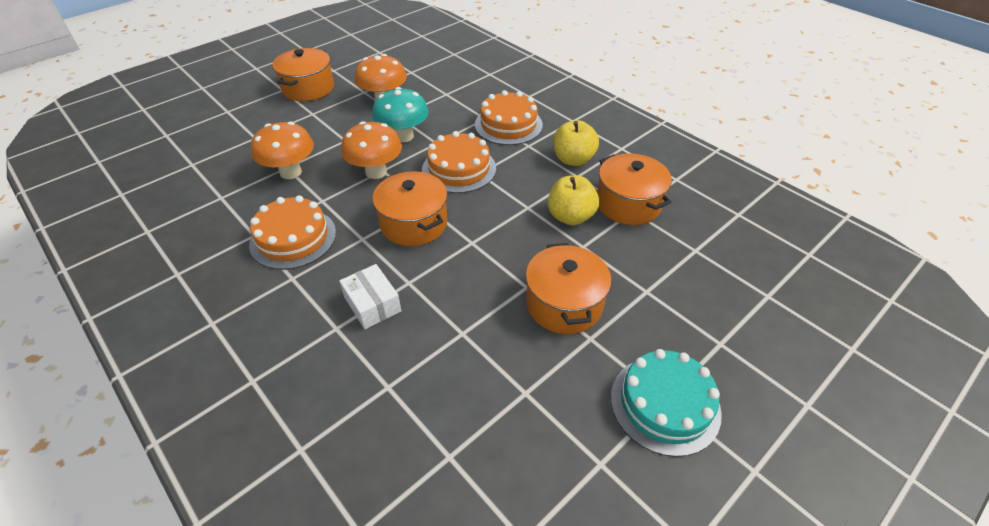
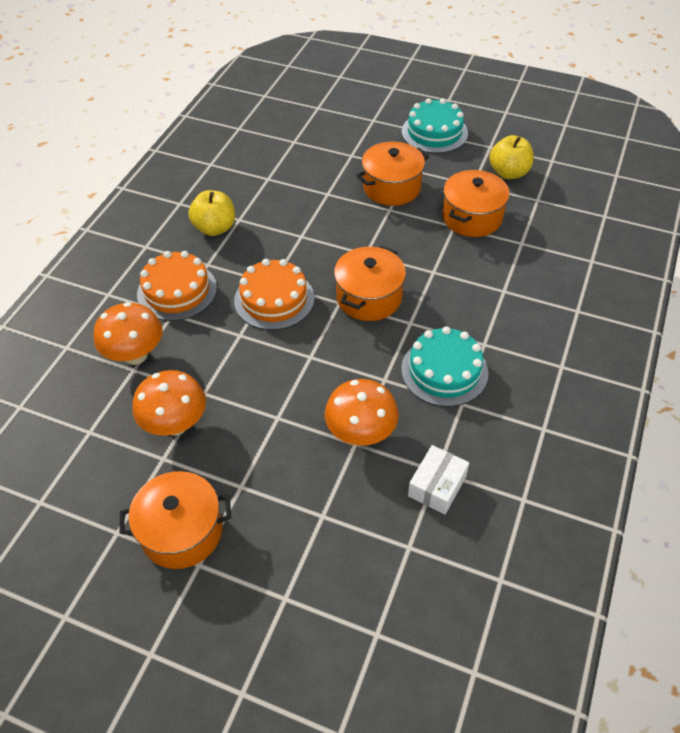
camera: 115 degrees left, 5 degrees up
(293, 238) = (444, 371): orange cake -> turquoise cake
(372, 304) = (468, 281): white box -> white box (437, 486)
(376, 172) = (316, 360): orange mushroom -> orange mushroom (135, 355)
(403, 136) = (242, 368): turquoise mushroom -> none
(570, 216) = (297, 208): yellow apple -> yellow apple (508, 173)
(628, 204) = (260, 182): orange pot -> orange pot (472, 217)

